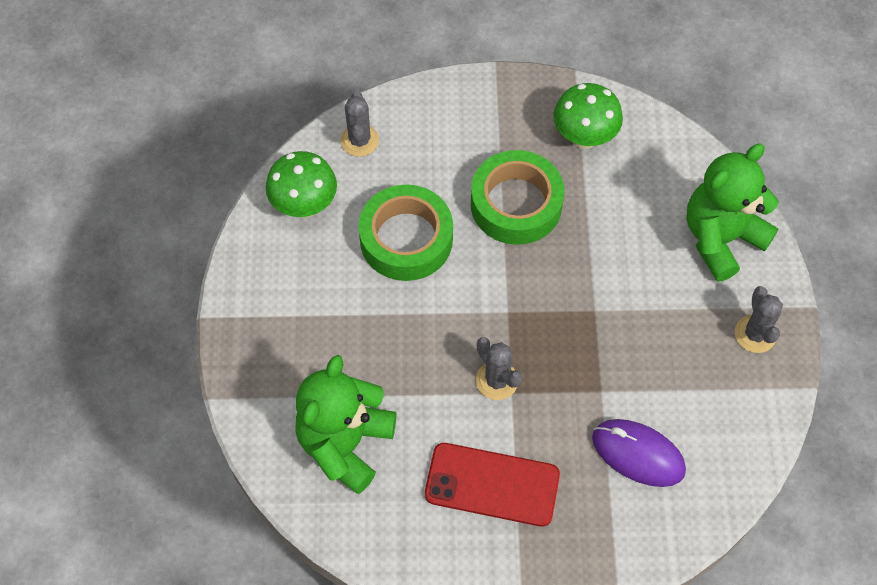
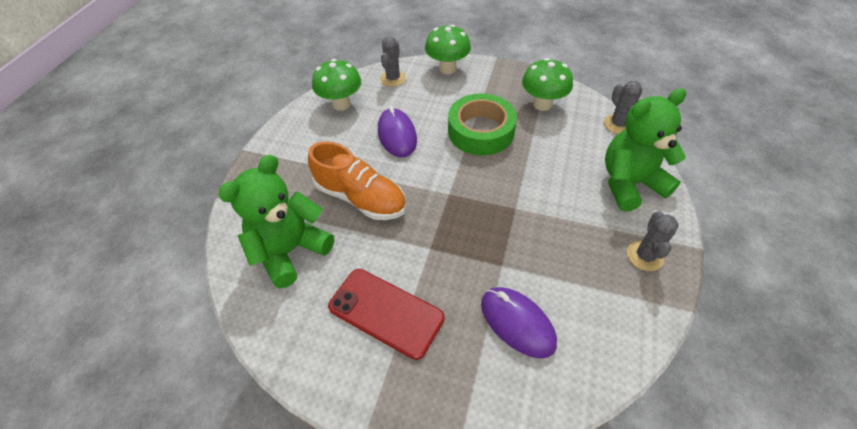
camera: 20 degrees right, 10 degrees down
(399, 348) = (361, 198): none -> orange shoe
(406, 239) = (397, 135): green tape -> purple mouse
(432, 102) = (447, 68): none -> green mushroom
(497, 380) = (422, 237): grey cactus -> grey cactus (618, 124)

